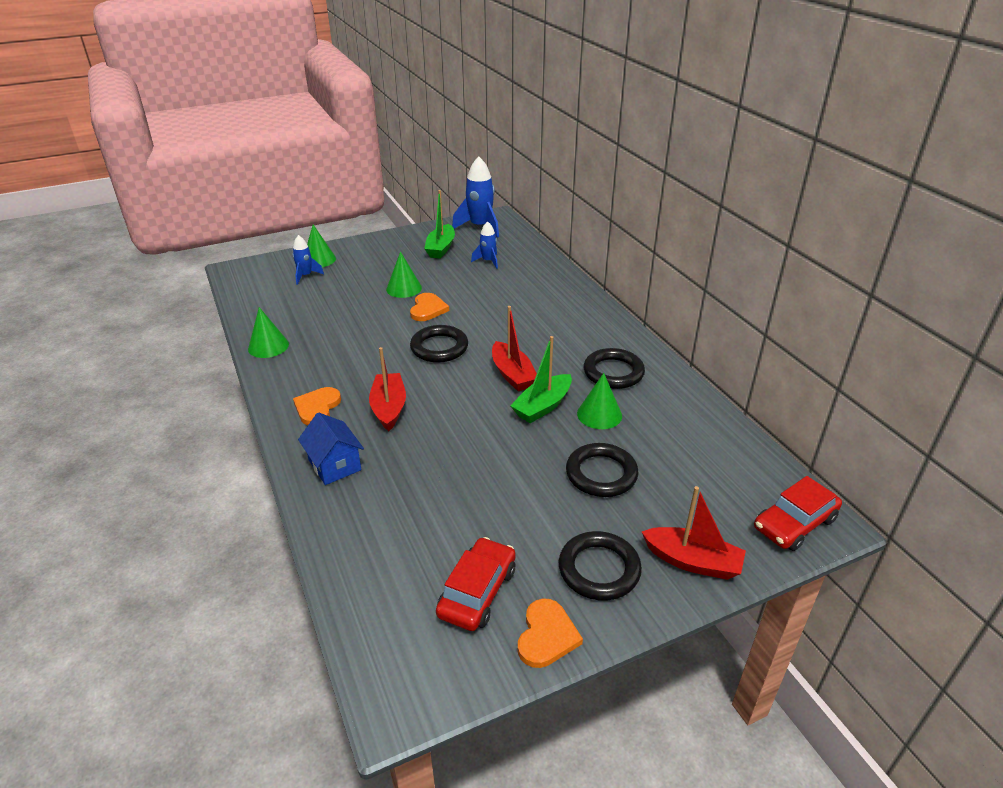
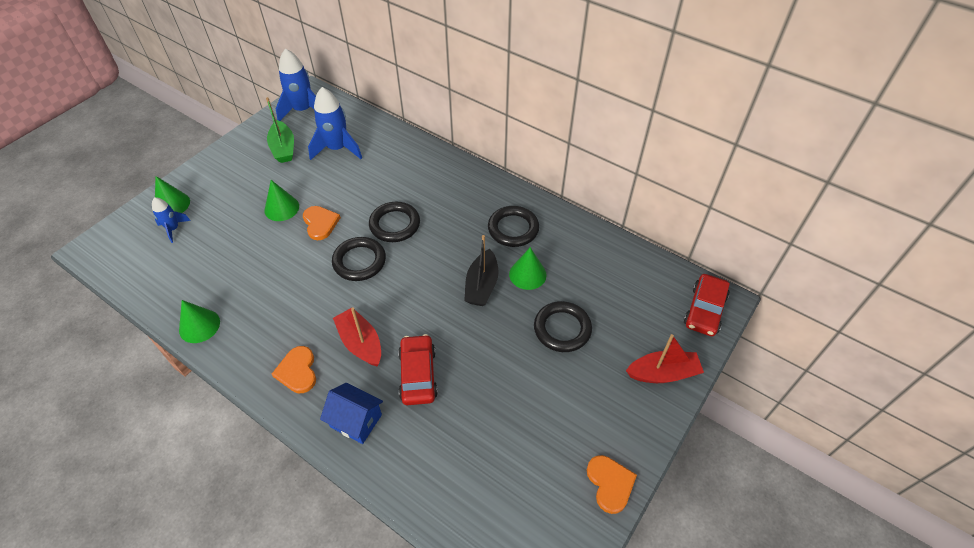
camera: 30 degrees left, 15 degrees up
(477, 592) = (543, 475): red car -> red car (418, 374)
(488, 261) = (337, 149): blue rocket -> blue rocket, size x1.80
(512, 375) = (438, 264): red boat -> none
(542, 406) = (481, 285): green boat -> black boat
(599, 569) = (610, 412): black ring -> black ring (395, 224)

